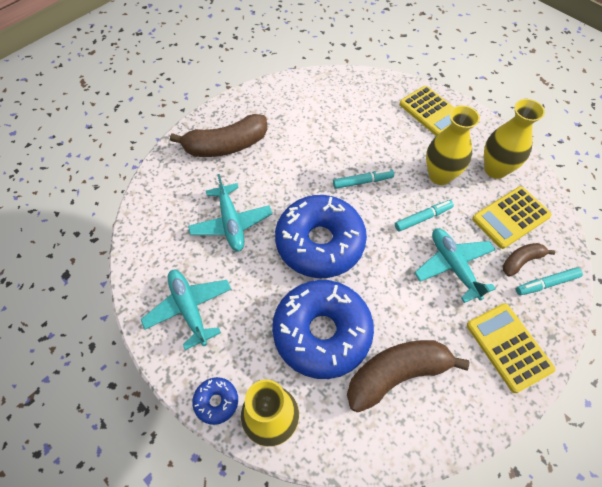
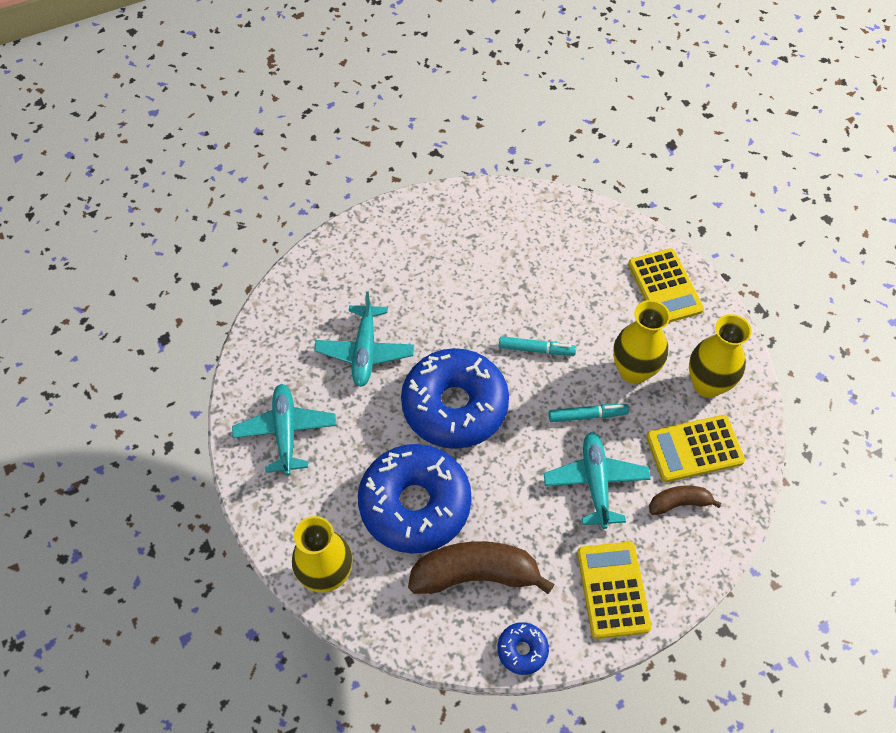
camera: 20 degrees right, 0 degrees up
(216, 402) = (279, 535): blue donut -> blue donut (522, 650)
(226, 145) = (395, 255): brown banana -> none
(546, 284) = (695, 538): turquoise marker -> none

